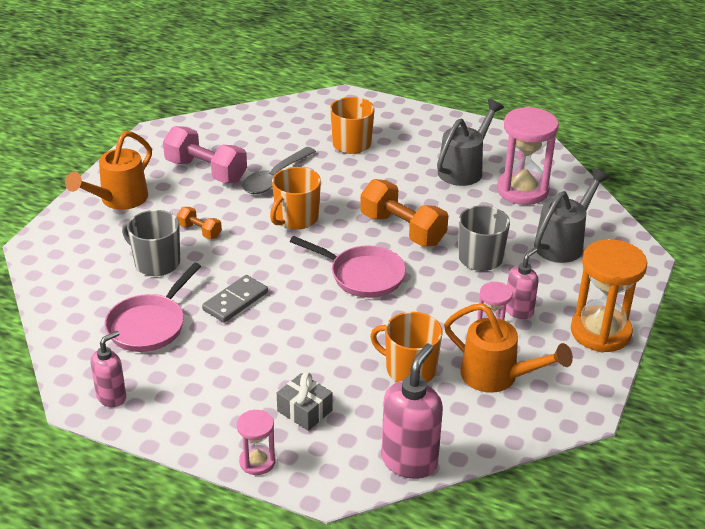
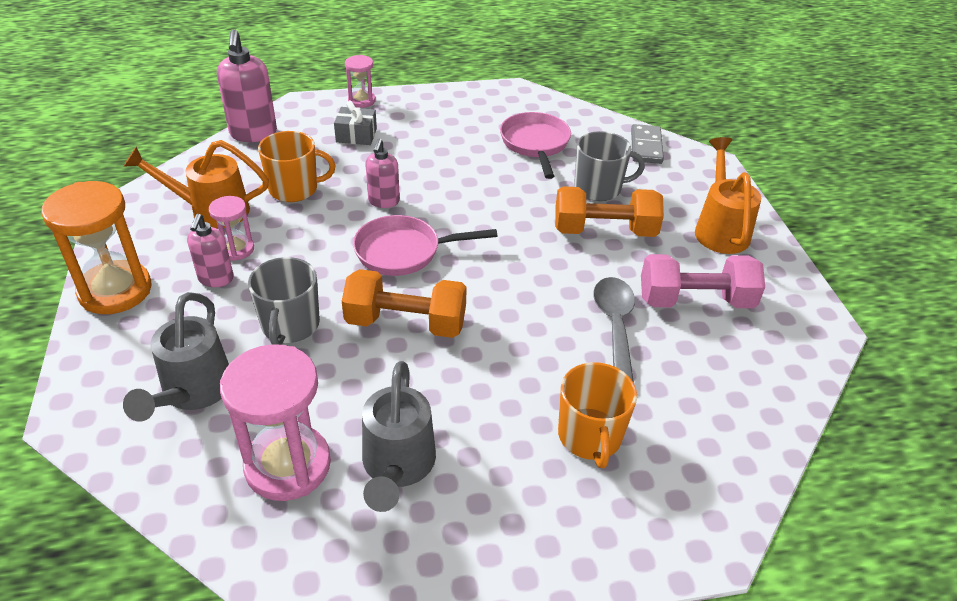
camera: 145 degrees right, 5 degrees up
(112, 397) = (498, 99): pink soap dispenser -> pink soap dispenser (383, 201)
(199, 231) = (604, 231): orange dumbbell -> orange dumbbell, size x1.97
(235, 301) = (493, 185): grey domino -> grey domino (646, 146)
(296, 218) = (532, 285): orange mug -> none

